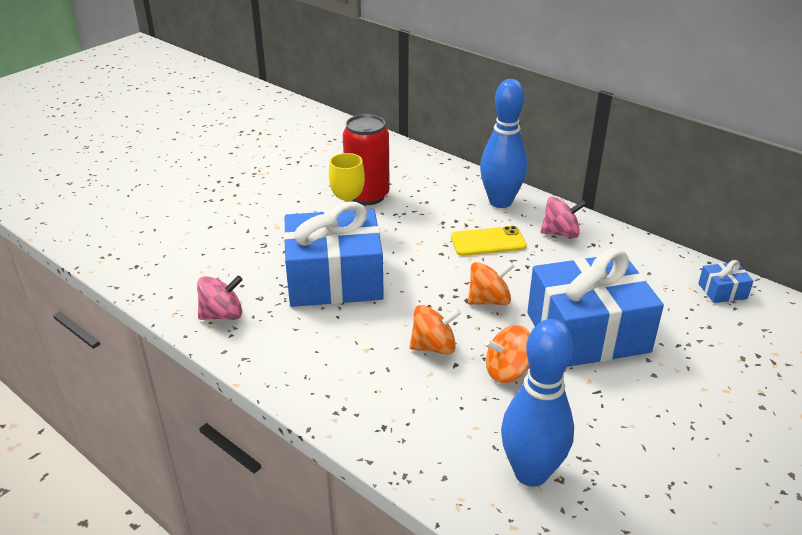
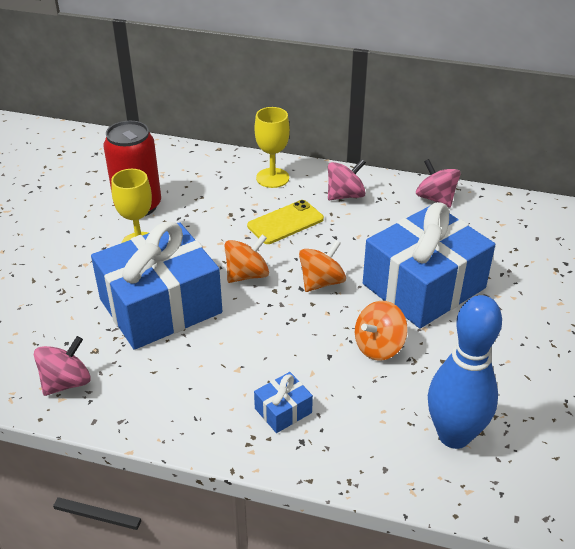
camera: 25 degrees left, 5 degrees up
(434, 347) = (299, 345): orange spinning top -> orange spinning top (247, 275)
(500, 202) = (272, 178): blue bowling pin -> yellow goblet
(651, 259) = (435, 198): none -> pink spinning top
(722, 291) = (508, 212): blue gift -> blue gift (283, 410)

